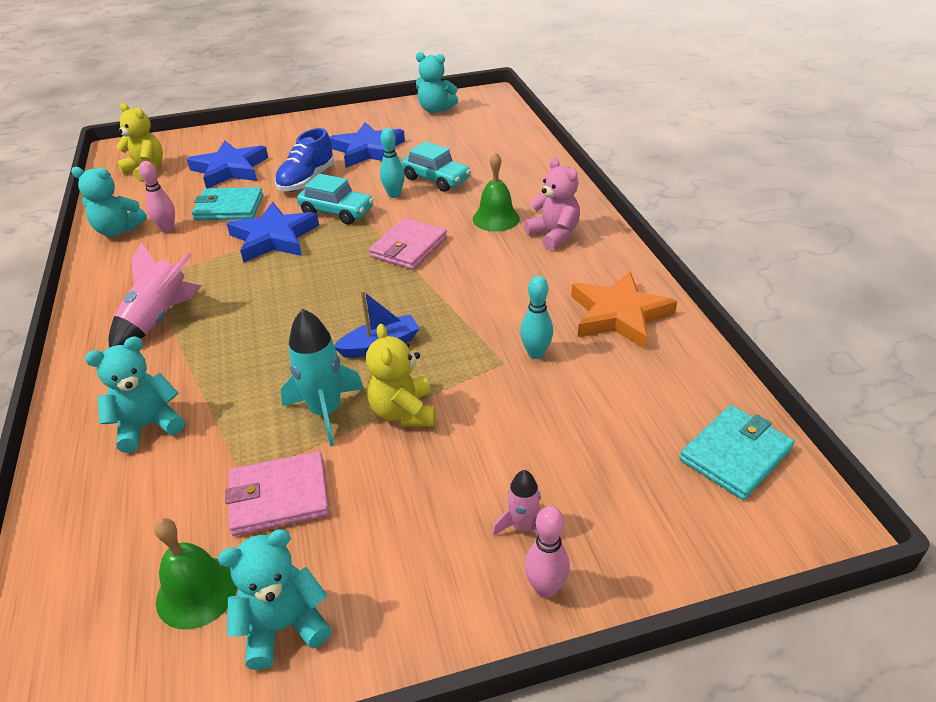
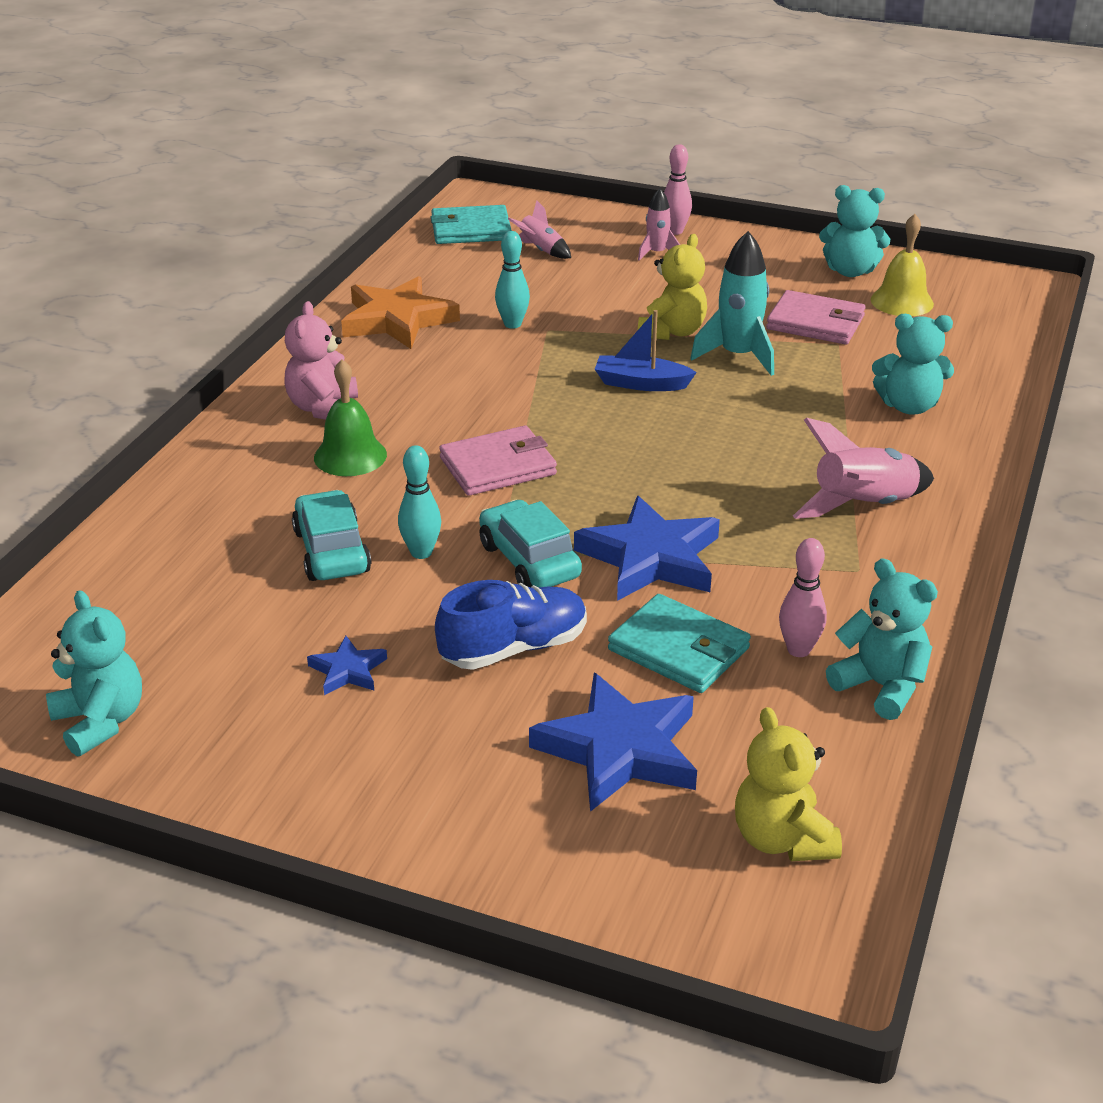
camera: 145 degrees left, 5 degrees down
(197, 592) = (902, 301): green bell -> yellow bell
(368, 150) = (348, 670): blue star -> blue star, size x0.49
(633, 461) = (541, 250): none -> pink rocket

